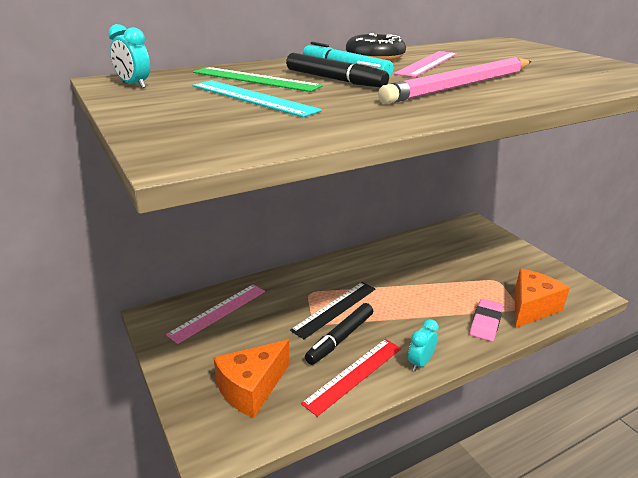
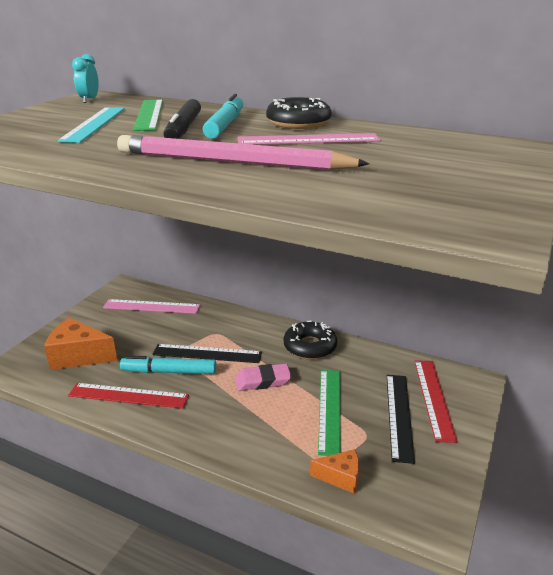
camera: 55 degrees right, 0 degrees up
(340, 338) = (169, 371): black marker -> turquoise marker
(377, 260) = (310, 346): none -> black donut
(420, 363) = (172, 426): turquoise clock -> none
(459, 283) = (329, 409): none -> green ruler
(478, 242) = (433, 398): none -> red ruler
(485, 323) = (275, 449): pink eraser -> pink eraser (263, 380)
(486, 261) = (399, 415): none -> black ruler
(531, 308) = (340, 477): orange cheese -> orange cheese, size x0.58

